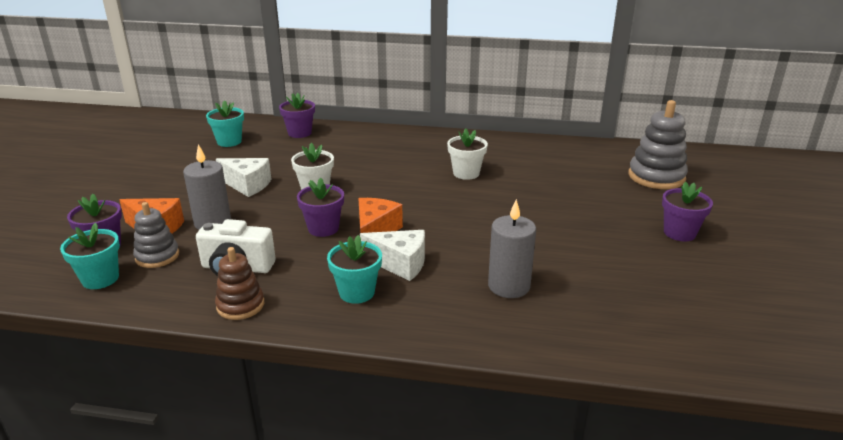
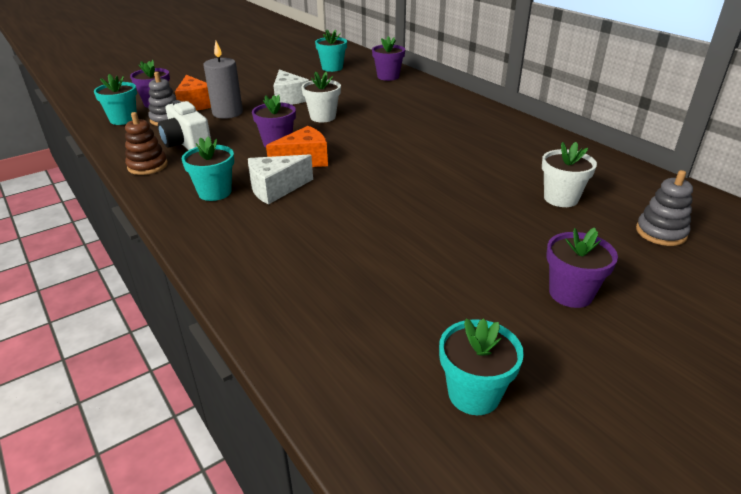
camera: 45 degrees right, 5 degrees up
(400, 264) = (276, 189): white cheese -> white cheese turned 90 degrees clockwise
(466, 173) = (457, 149): white flower pot -> white flower pot (561, 198)
(509, 286) = (314, 245): grey candle -> none
(656, 177) = (661, 232): grey stacking toy -> grey stacking toy, size x0.62
(735, 310) = (474, 394): none -> turquoise flower pot

